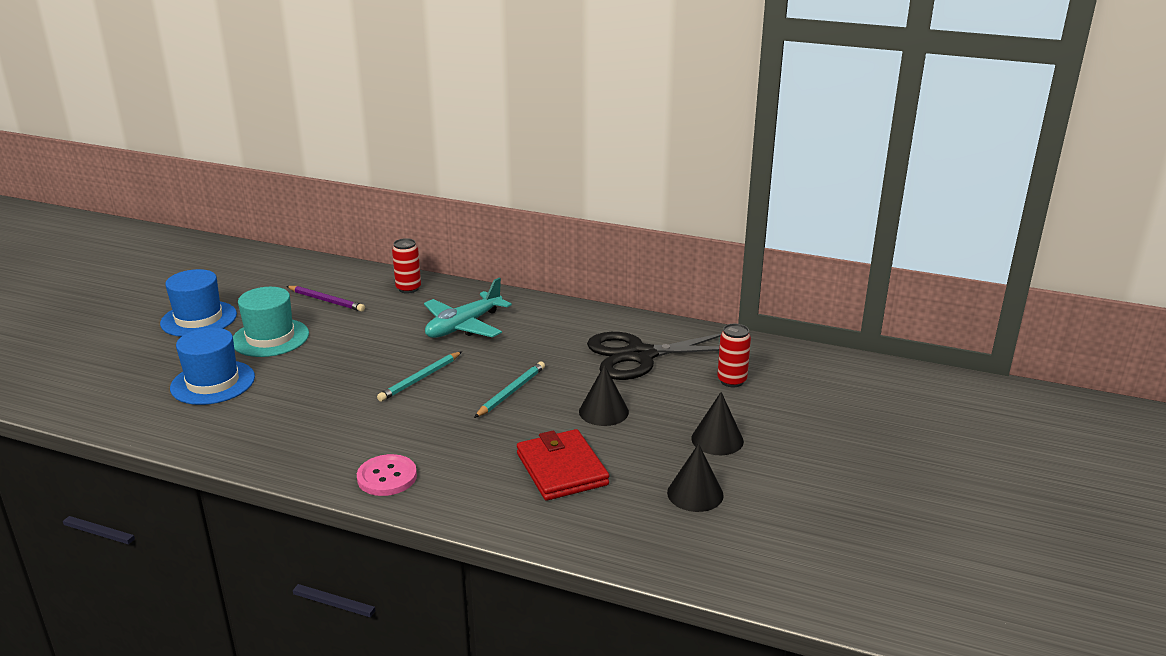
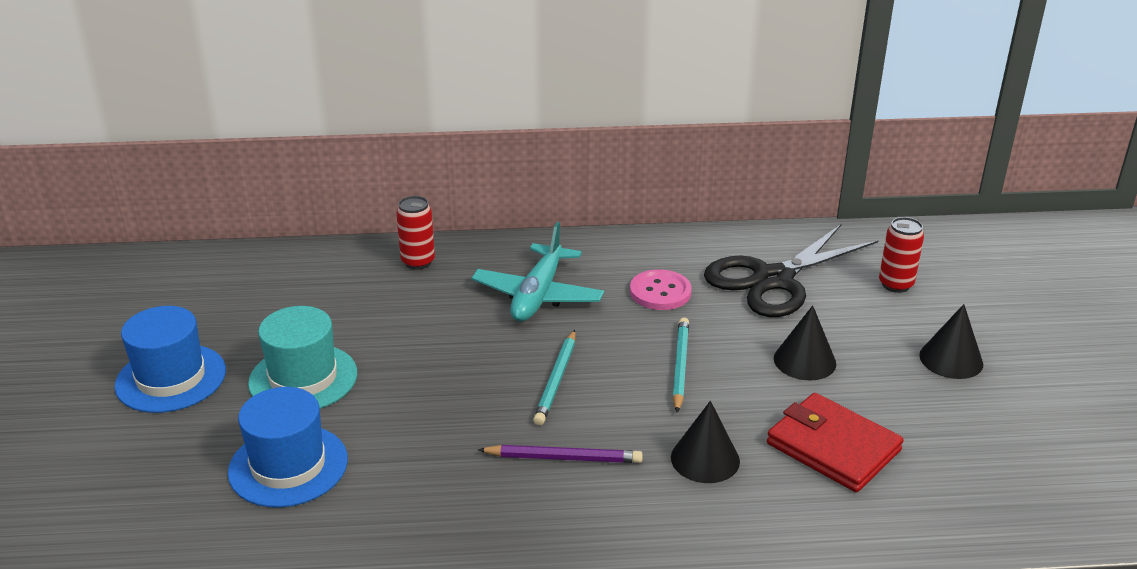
camera: 25 degrees left, 5 degrees up
(326, 301) = (326, 305): purple pencil -> purple pencil (564, 458)
(387, 477) = (650, 524): pink button -> pink button (660, 292)
(695, 493) = (993, 431): black cone -> black cone (705, 459)

